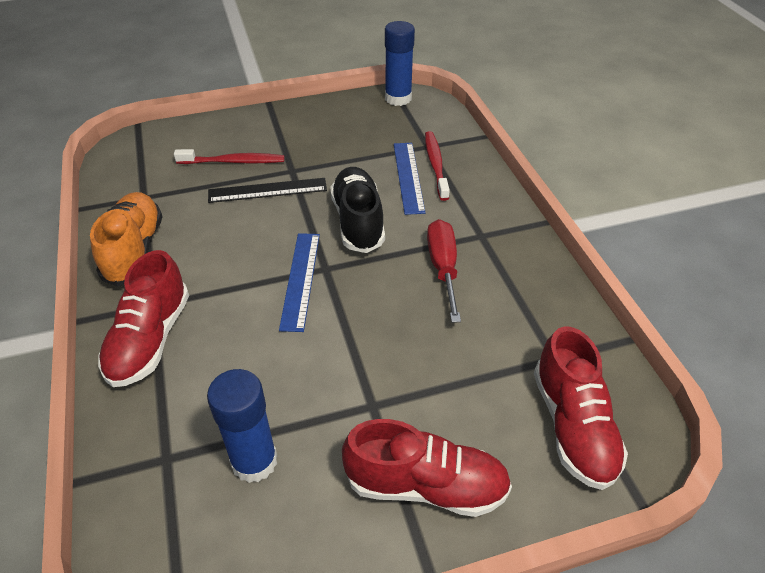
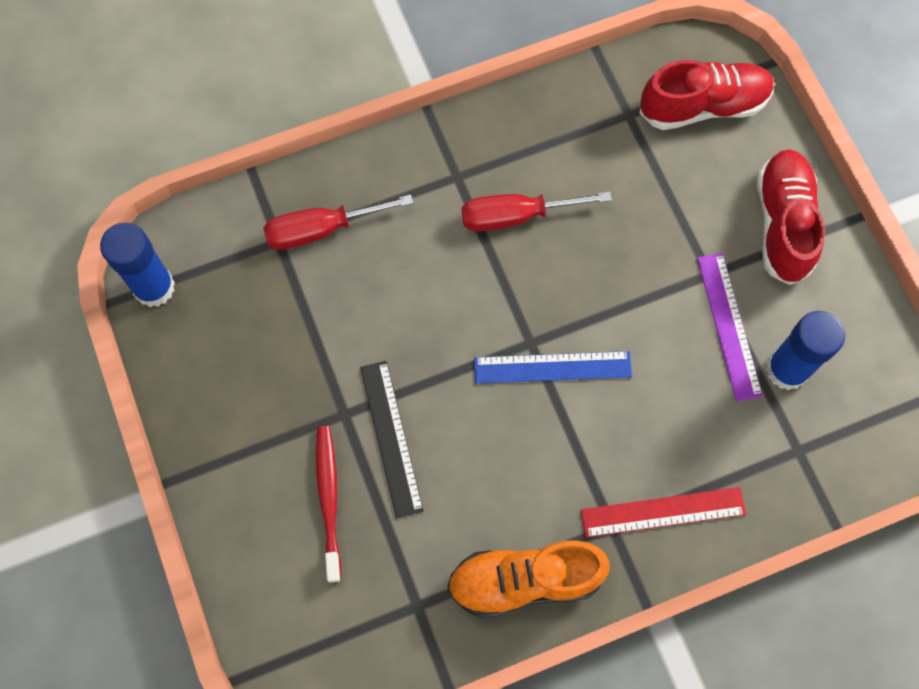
camera: 95 degrees left, 25 degrees up
(150, 340) = (663, 512): red shoe -> red ruler
(313, 415) = (729, 325): none -> purple ruler
(358, 221) = (445, 315): black shoe -> none
(408, 177) = (350, 261): blue ruler -> none
(436, 165) = (322, 229): red toothbrush -> red screwdriver

